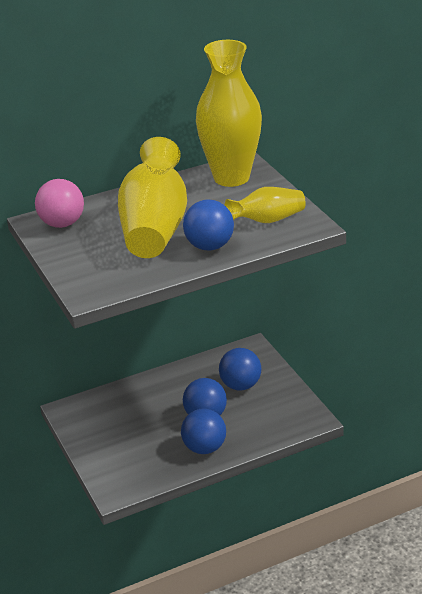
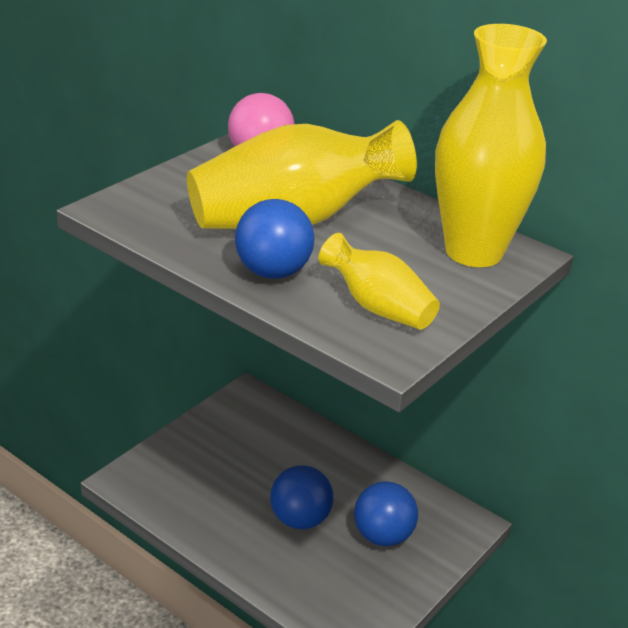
camera: 60 degrees right, 0 degrees up
(204, 448) = (237, 537): blue ball -> none

